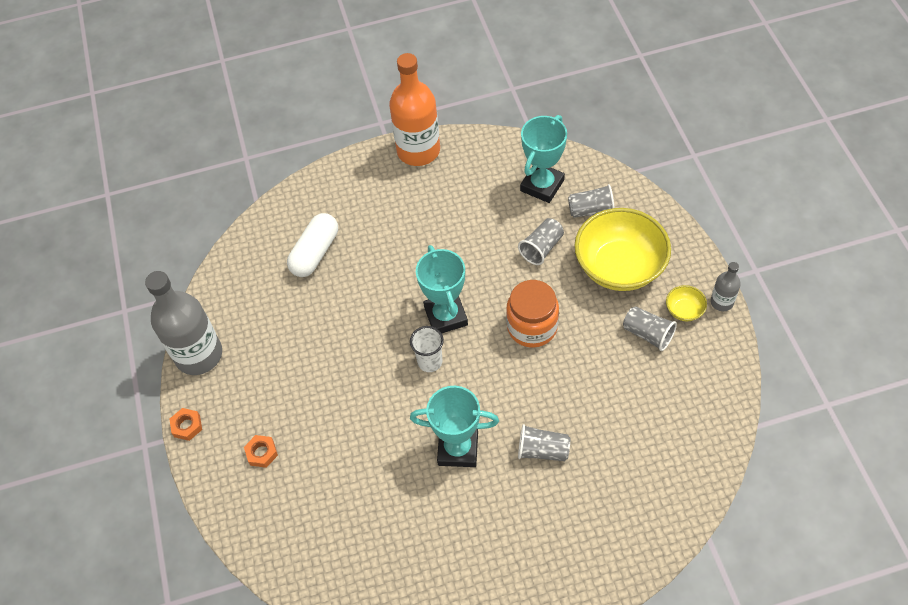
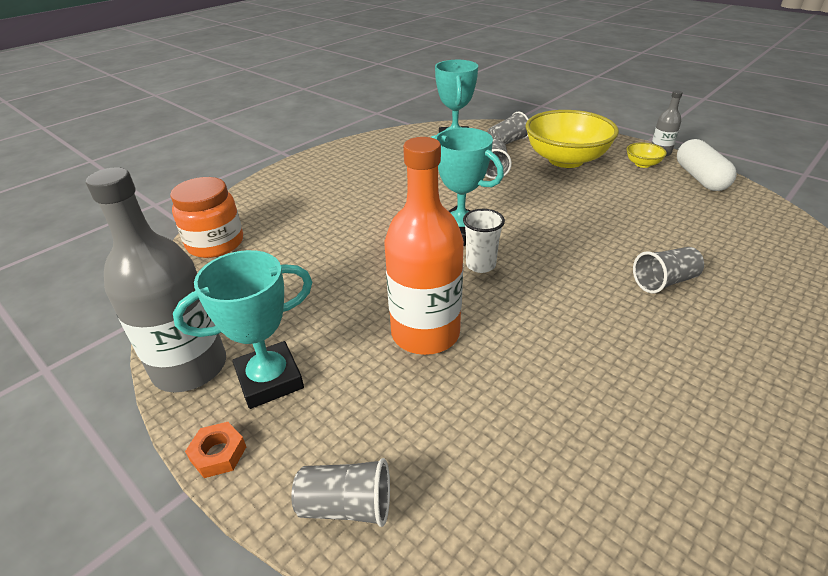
camera: 35 degrees left, 20 degrees down
(262, 453) = (359, 431): orange nut -> none
(315, 253) = (283, 236): white capsule -> white capsule (700, 178)
(418, 150) = (331, 154): orange bottle -> orange bottle (425, 333)
(458, 449) = (587, 316): turquoise trophy -> turquoise trophy (269, 380)
(532, 327) = (544, 210): orange jar -> orange jar (215, 243)
(648, 334) = (637, 183): grey cup -> grey cup (346, 506)

